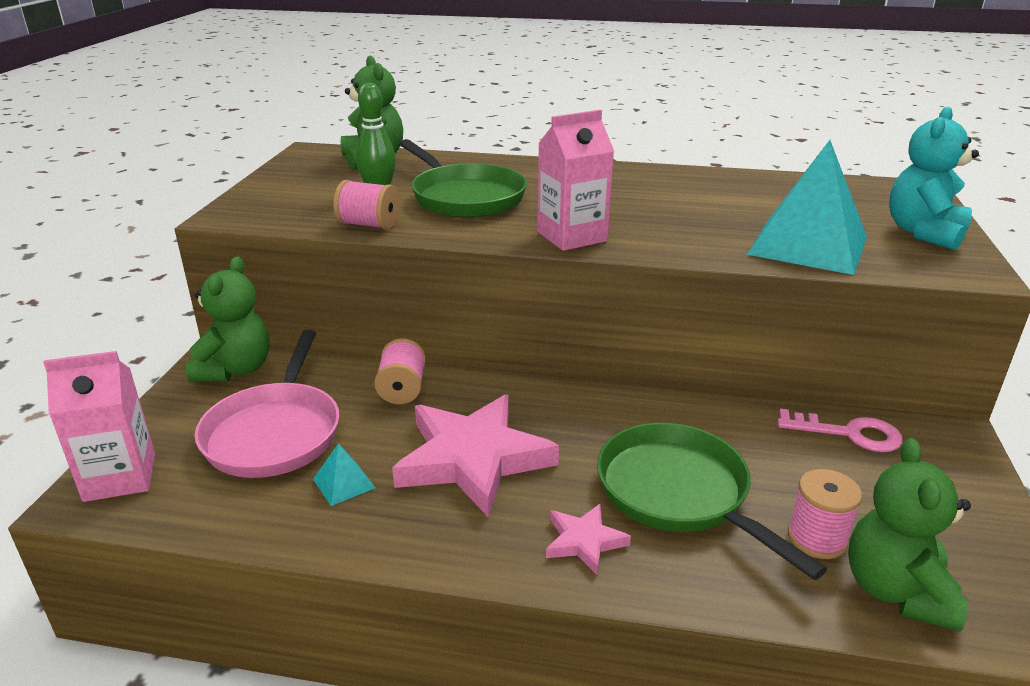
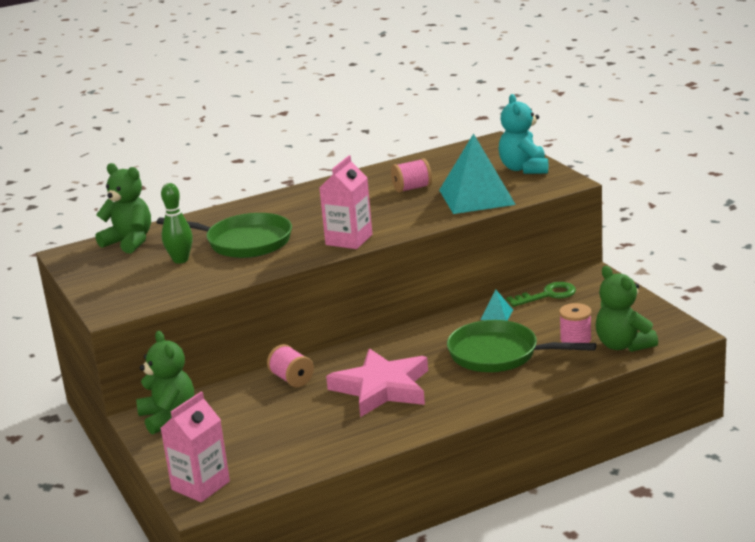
camera: 35 degrees left, 5 degrees down
(275, 432) = (253, 429): pink pan -> none
(343, 483) = (331, 428): turquoise pyramid -> turquoise pyramid (496, 314)
(368, 225) = (217, 280): pink spool -> pink spool (412, 188)
(584, 541) = (480, 391): pink star -> none
(848, 433) = (547, 295): pink key -> green key

